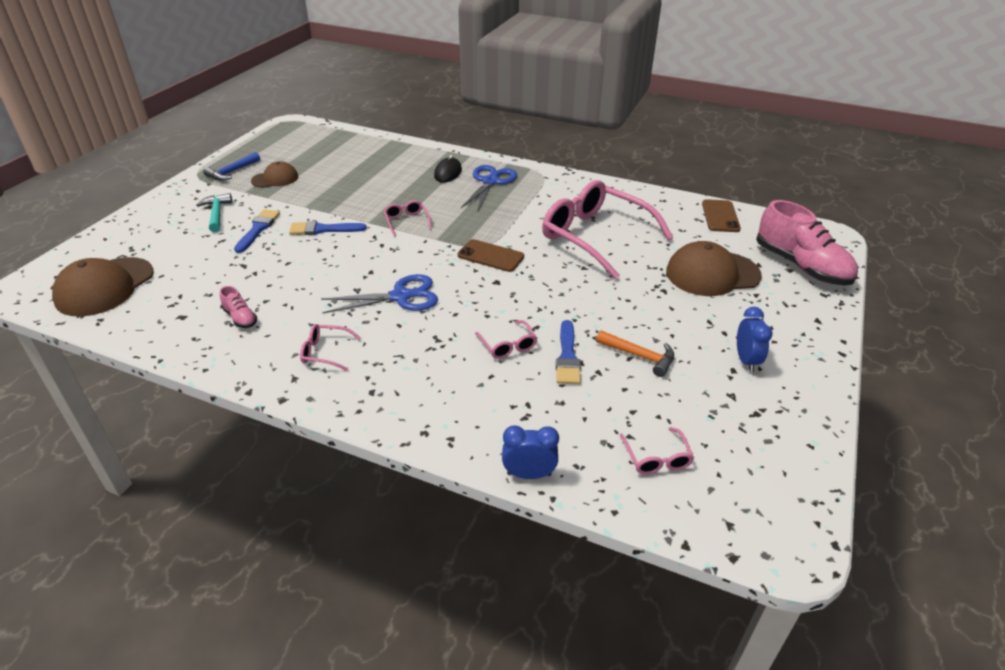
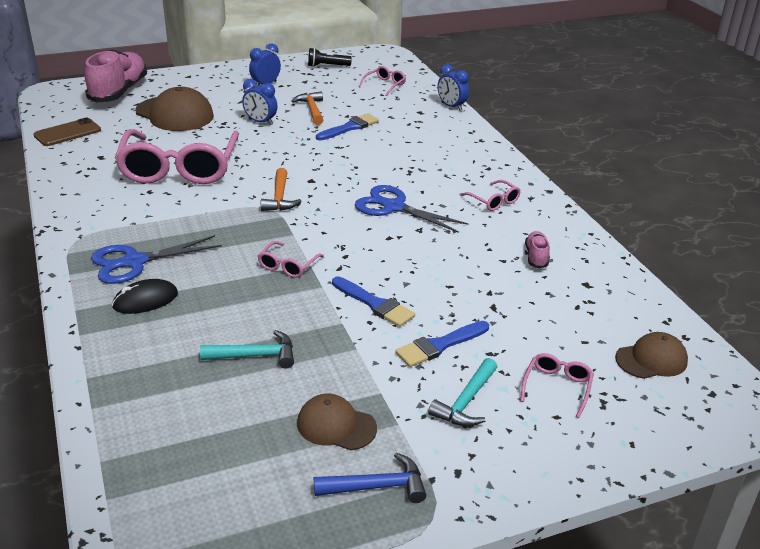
camera: 135 degrees left, 5 degrees down
(105, 287) = (651, 359): brown cap -> brown cap, size x0.59
(352, 181) = (255, 355): none -> turquoise hammer
(490, 256) = (279, 198): brown phone -> orange hammer
(508, 345) = (372, 147): pink glasses -> pink glasses (557, 387)
(642, 310) = (260, 122): none -> blue clock
(773, 445) = (327, 66): none -> black flashlight

